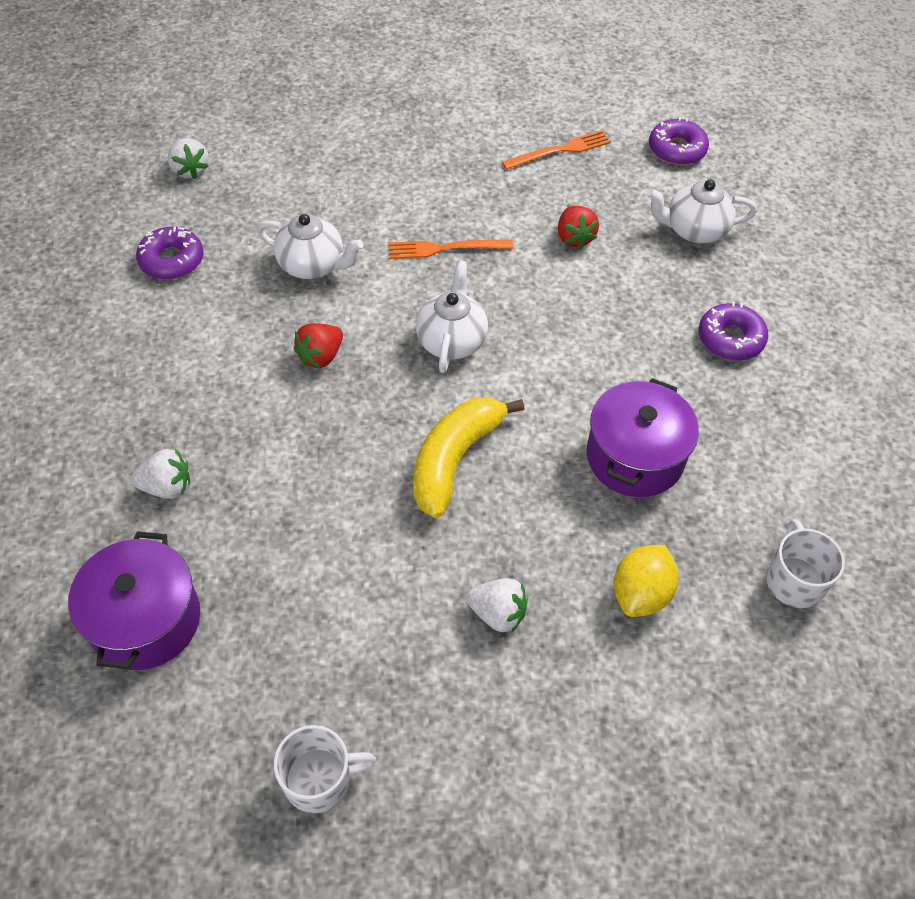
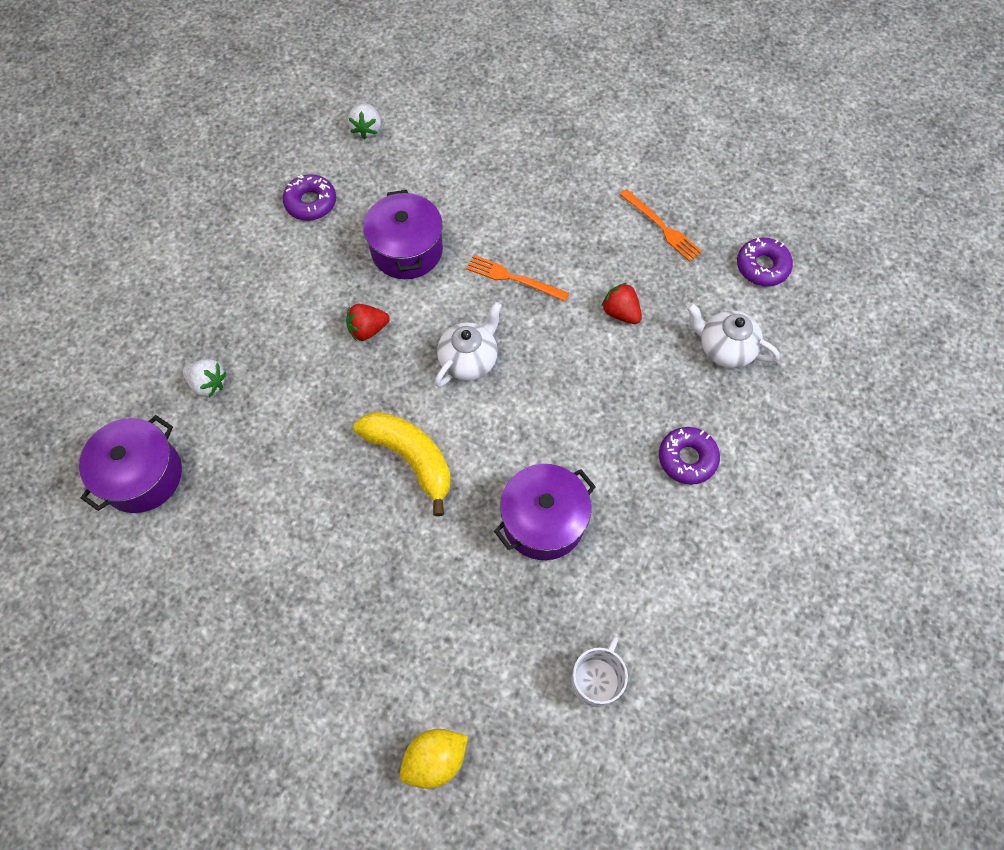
camera: 30 degrees right, 10 degrees up
(313, 265) = (407, 250): white teapot -> purple pot
(319, 779) = (183, 644): white mug -> none
(454, 459) = (411, 458): yellow banana -> yellow banana turned 75 degrees clockwise
(497, 613) = (366, 591): white strawberry -> none
(560, 150) = (662, 227): orange fork -> orange fork turned 45 degrees clockwise
(574, 238) = (620, 312): red strawberry -> red strawberry turned 120 degrees clockwise
(641, 593) = (476, 629): yellow lemon -> yellow lemon (435, 759)

